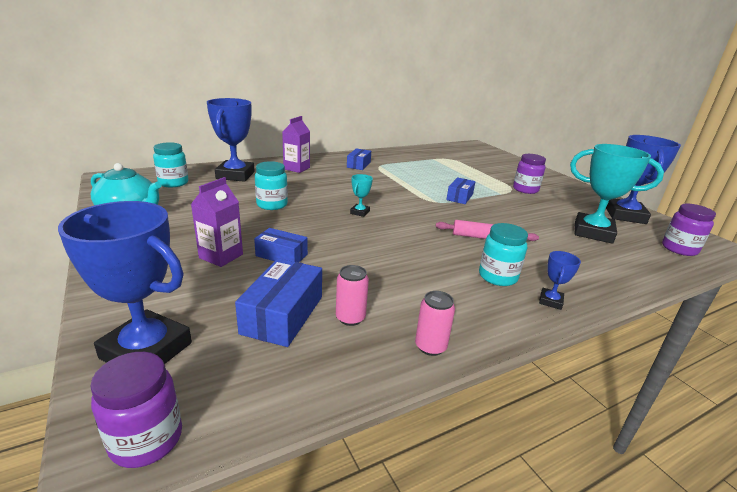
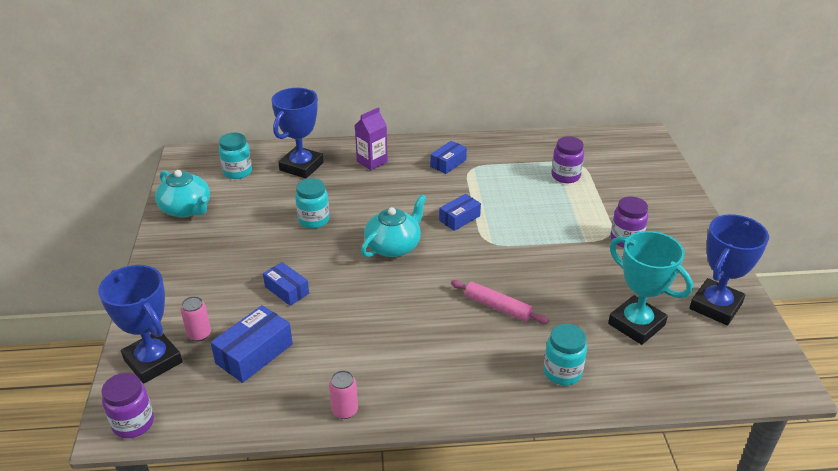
camera: 25 degrees right, 10 degrees up
(221, 256) = (237, 281): purple carton -> none
(350, 318) = (302, 369): pink can -> pink can (199, 334)
(360, 212) = (394, 246): turquoise trophy -> turquoise teapot
(459, 197) = (526, 239): blue box -> blue box (459, 218)
(497, 277) = (464, 358): turquoise jar -> turquoise jar (562, 372)
(550, 301) = (489, 396): blue trophy -> none
(679, 249) = (719, 370): purple jar -> purple jar (565, 176)

